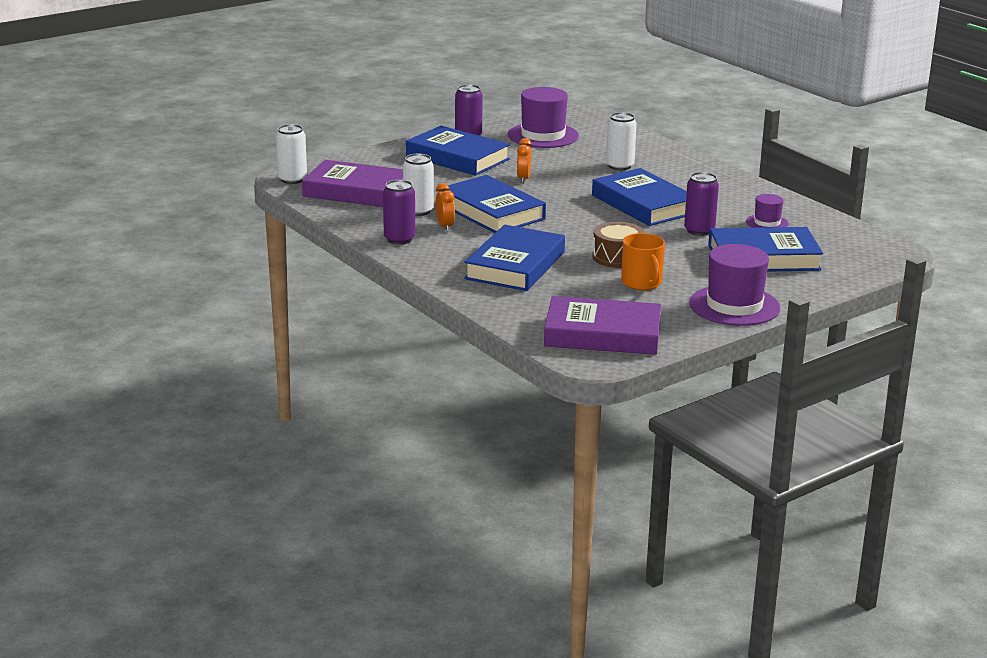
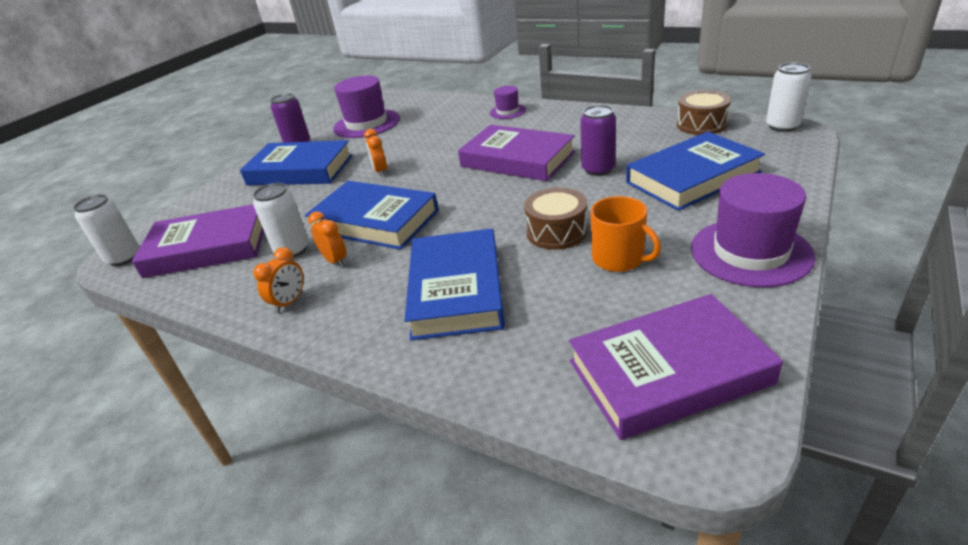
camera: 20 degrees left, 10 degrees up
(399, 239) = (289, 302): purple can -> orange clock
(619, 166) = (458, 130): white can -> white can (782, 126)
(644, 204) = (517, 159): blue book -> purple book
(767, 223) = (645, 140): purple hat -> purple hat (507, 111)
(832, 226) = (701, 124): none -> brown drum

